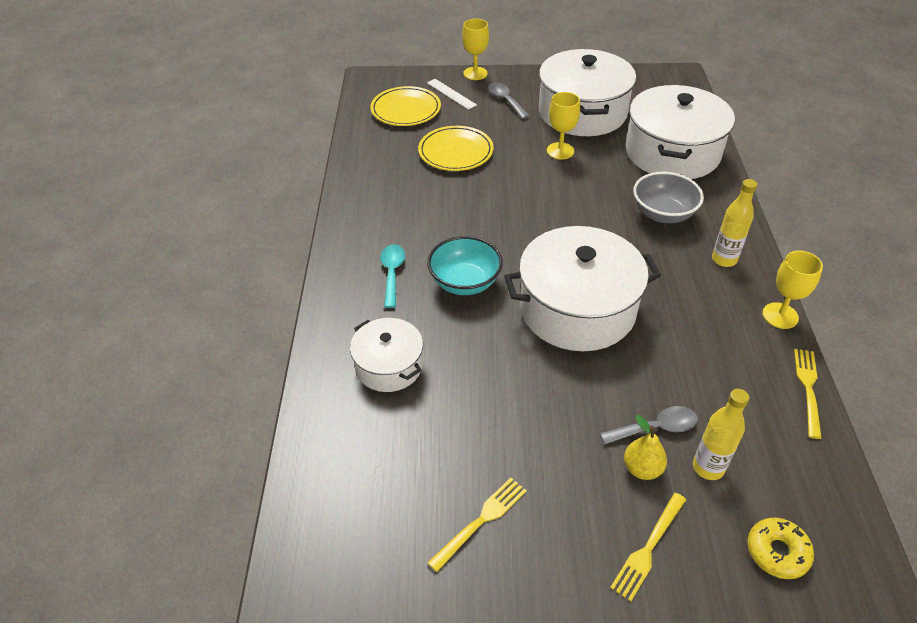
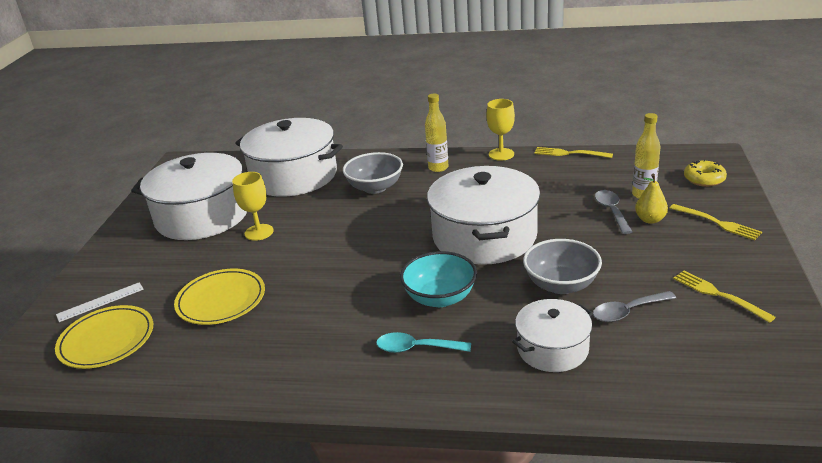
camera: 80 degrees left, 15 degrees down
(475, 73) = (71, 282): yellow goblet -> none
(491, 374) = (561, 285): none -> grey bowl
(505, 100) = (145, 262): grey spoon -> grey spoon (627, 312)

